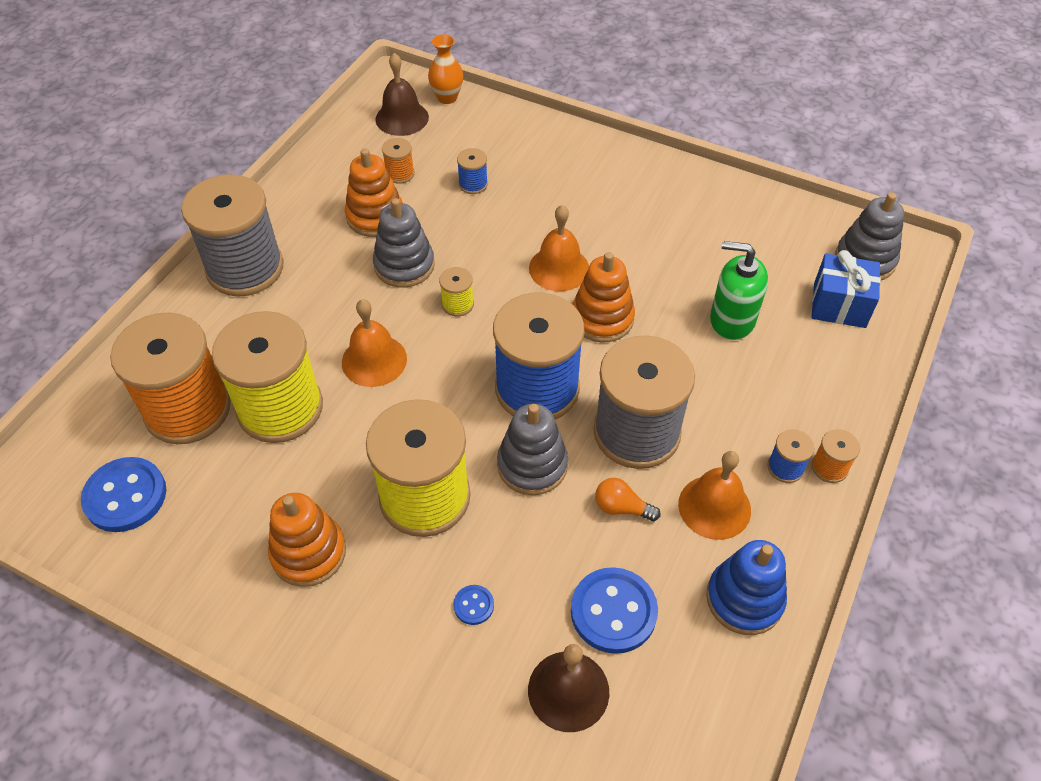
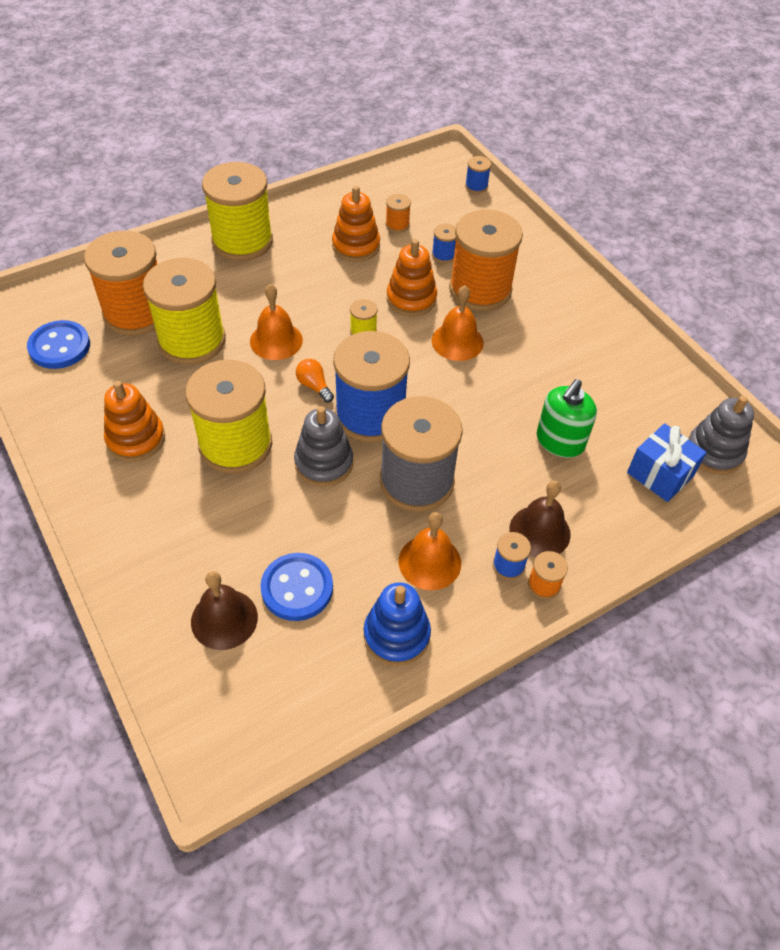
camera: 30 degrees right, 0 degrees up
(245, 268) = (242, 241): grey spool -> yellow spool
(402, 118) = (431, 187): brown bell -> brown bell (539, 531)
(404, 265) = (348, 288): grey stacking toy -> none
(447, 98) = (476, 186): orange vase -> blue spool
(473, 605) = (209, 530): blue button -> none
(537, 204) = (480, 290): none -> orange spool
(602, 318) = (459, 391): orange stacking toy -> orange stacking toy (411, 299)
(621, 508) = (362, 525): orange light bulb -> orange light bulb (314, 386)
(732, 320) = (560, 441): green soap dispenser -> green soap dispenser turned 105 degrees counterclockwise

